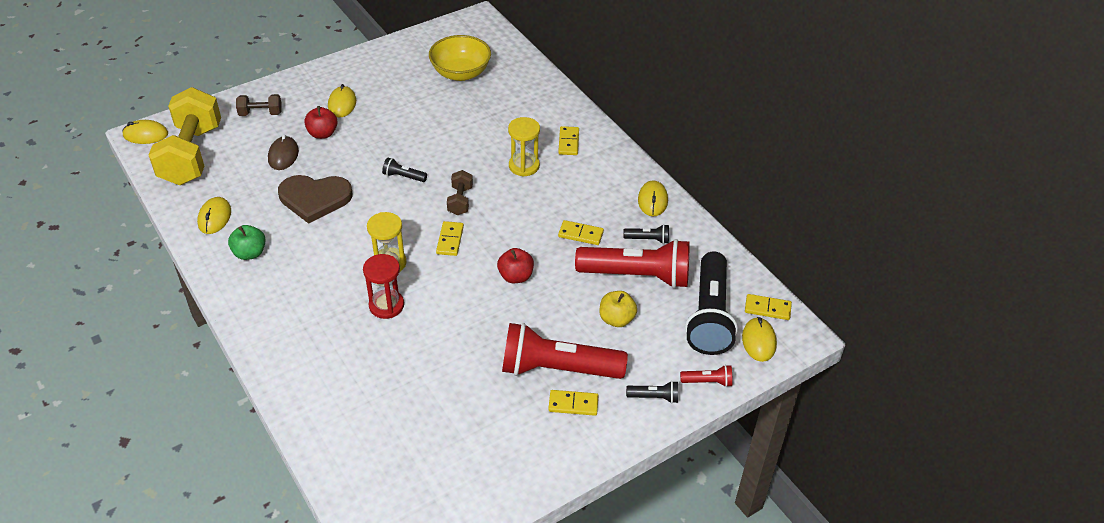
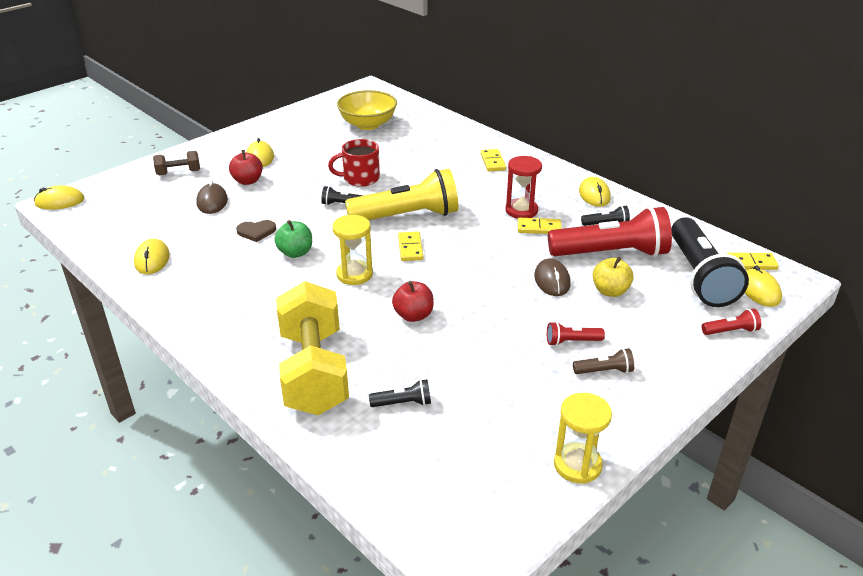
camera: 10 degrees left, 10 degrees down
(192, 155) = (114, 212): yellow dumbbell -> yellow dumbbell (314, 372)
(250, 253) = (200, 285): green apple -> green apple (295, 253)
(314, 198) = (256, 232): brown heart -> brown heart, size x0.50
(386, 305) = (365, 311): red hourglass -> red hourglass (521, 210)
(430, 146) = (360, 178): none -> red mug
(460, 201) = (407, 216): brown dumbbell -> yellow flashlight
(515, 276) = (491, 269): red apple -> red apple (413, 315)
(524, 166) = (458, 183): yellow hourglass -> yellow hourglass (577, 465)
(557, 369) = (571, 341): red flashlight -> red flashlight, size x0.42
(567, 298) = (552, 280): none -> brown mouse
(573, 404) = (604, 371): yellow domino -> brown flashlight
(654, 397) = (685, 352): black flashlight -> black flashlight (403, 403)

